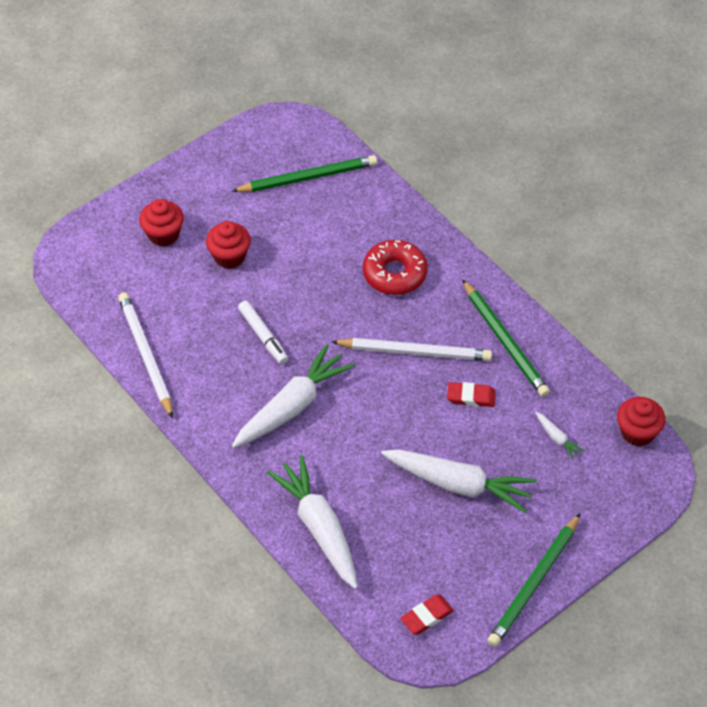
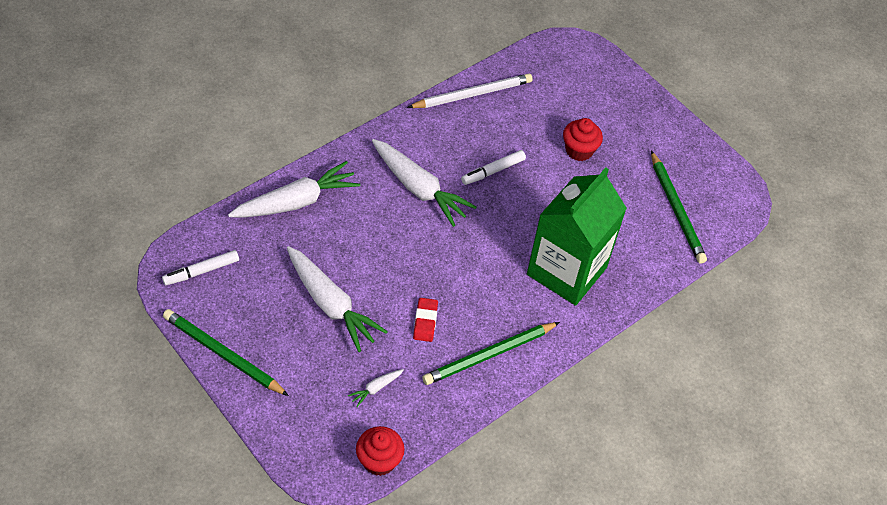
camera: 85 degrees right, 0 degrees up
(163, 234) = (600, 107): red cupcake -> none
(394, 273) = (566, 271): red donut -> green carton
(415, 352) = (476, 281): white pencil -> none
(426, 616) = (202, 271): red eraser -> white marker
(458, 484) = (330, 304): white carrot -> white carrot turned 60 degrees counterclockwise

